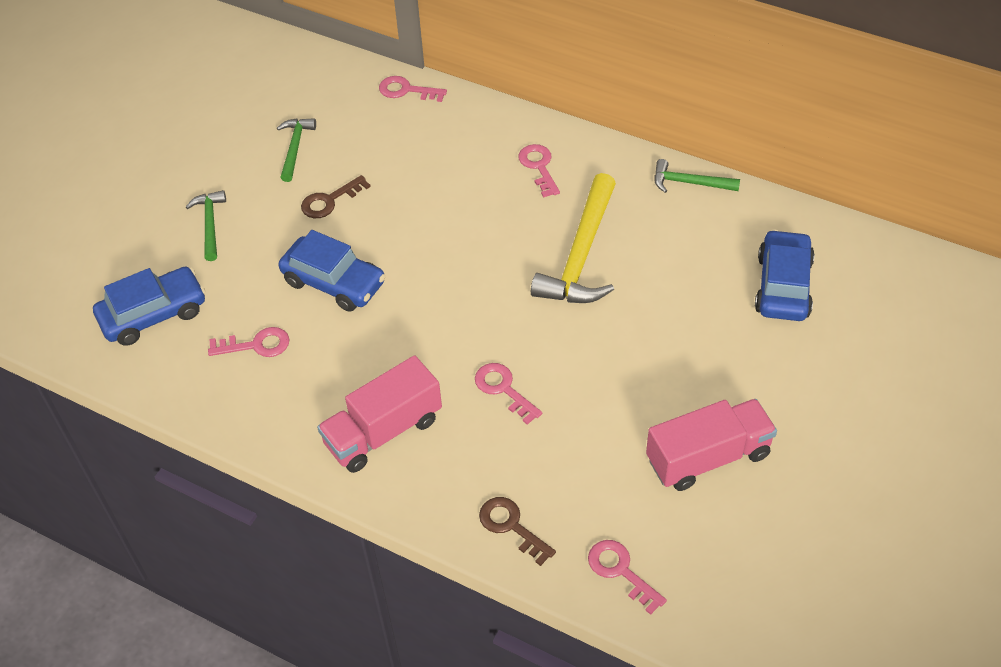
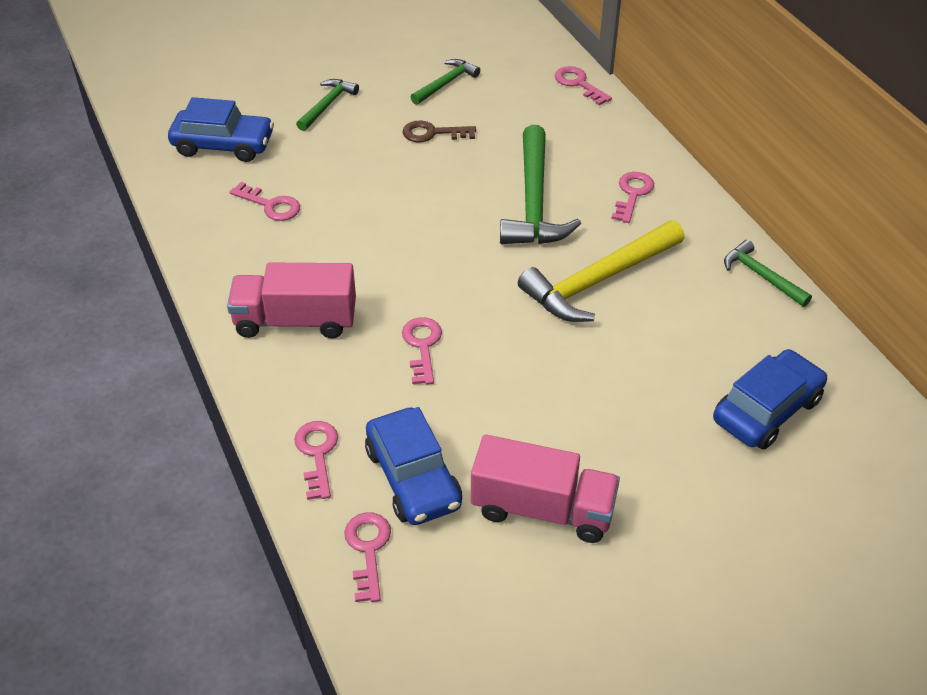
camera: 35 degrees right, 5 degrees down
(334, 282) = (374, 193): blue car -> blue car (413, 478)
(471, 217) = (534, 202): none -> green hammer
(511, 526) = (317, 454): brown key -> pink key

